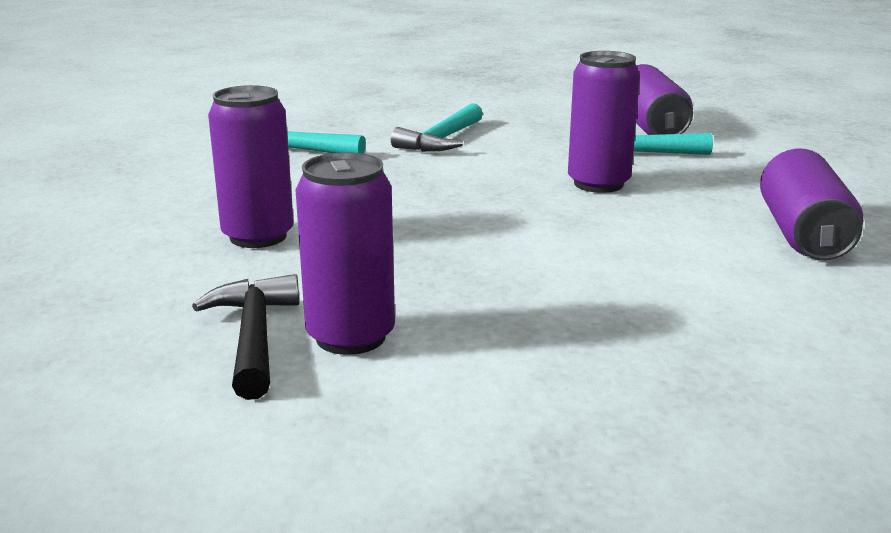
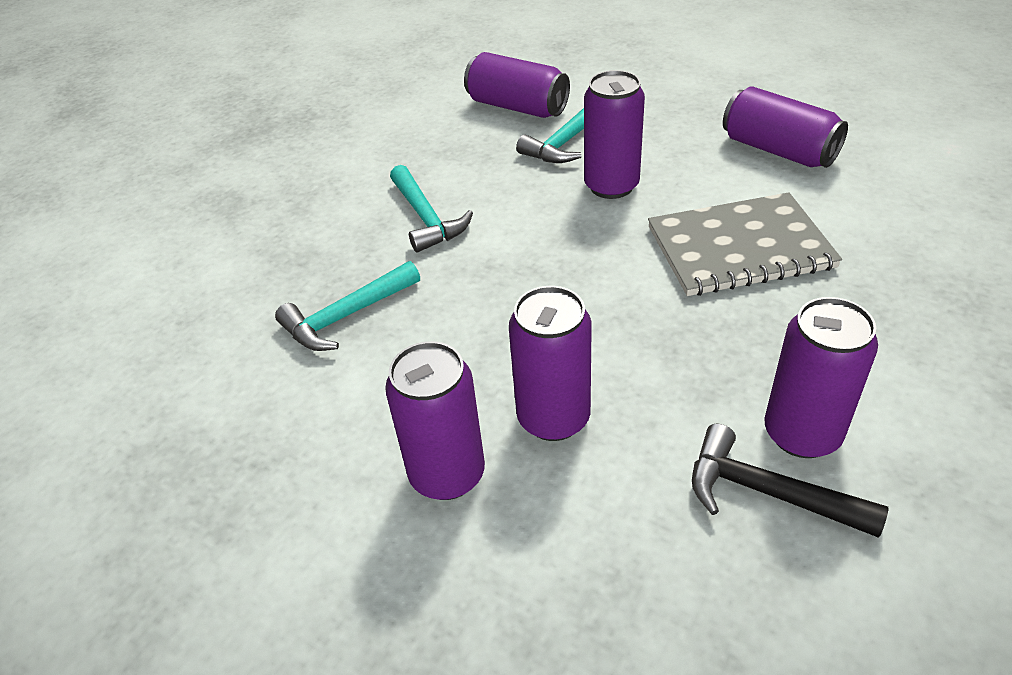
camera: 50 degrees left, 20 degrees up
(161, 219) = (447, 474): none -> purple can
(595, 253) = (739, 248): none -> grey notebook

